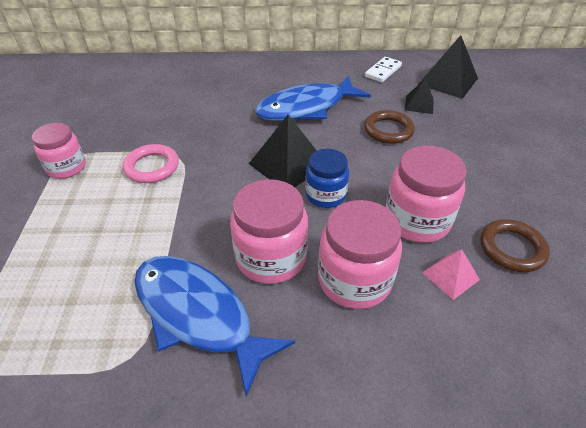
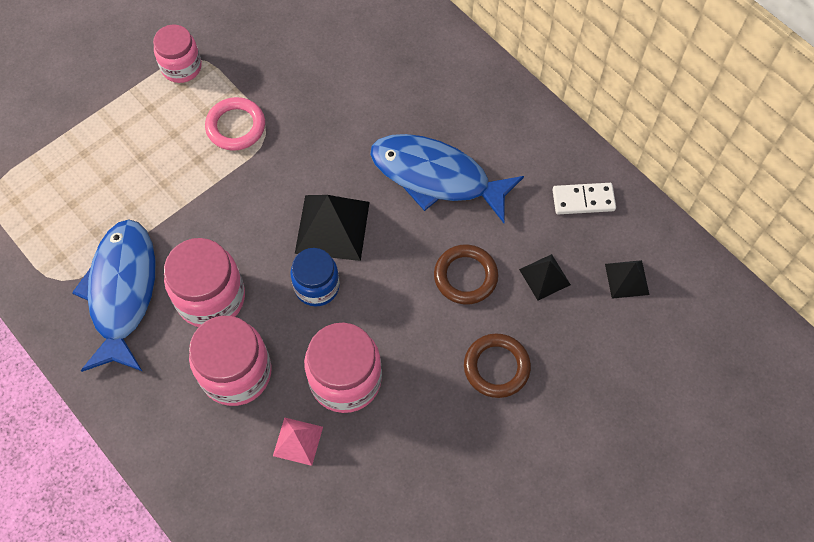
camera: 50 degrees right, 20 degrees up
(448, 81) = (627, 279): black pyramid -> black pyramid, size x0.56
(512, 248) = (372, 474): brown ring -> brown ring (496, 367)

